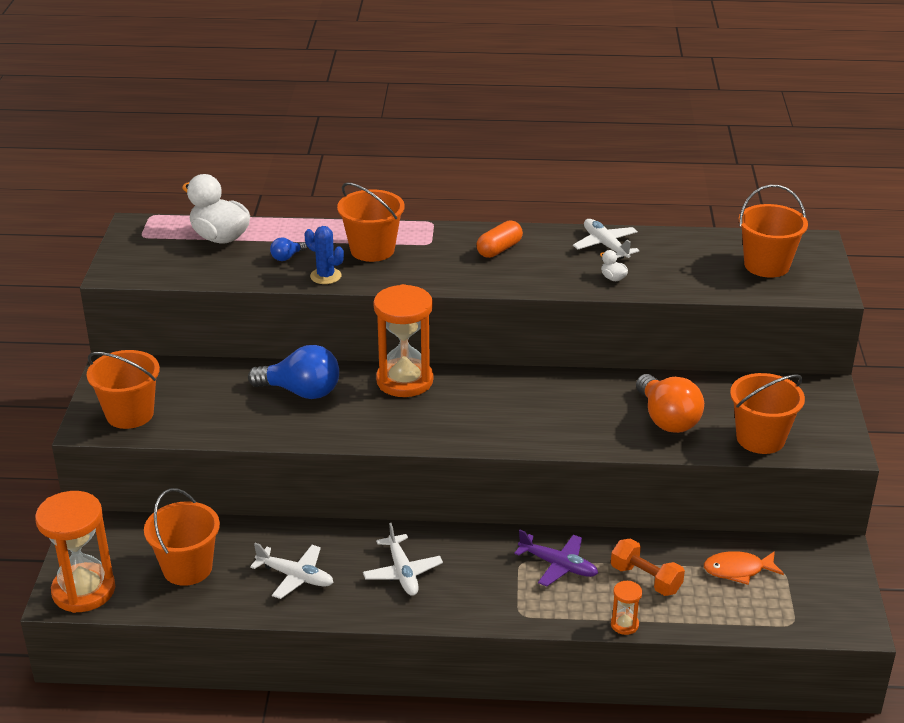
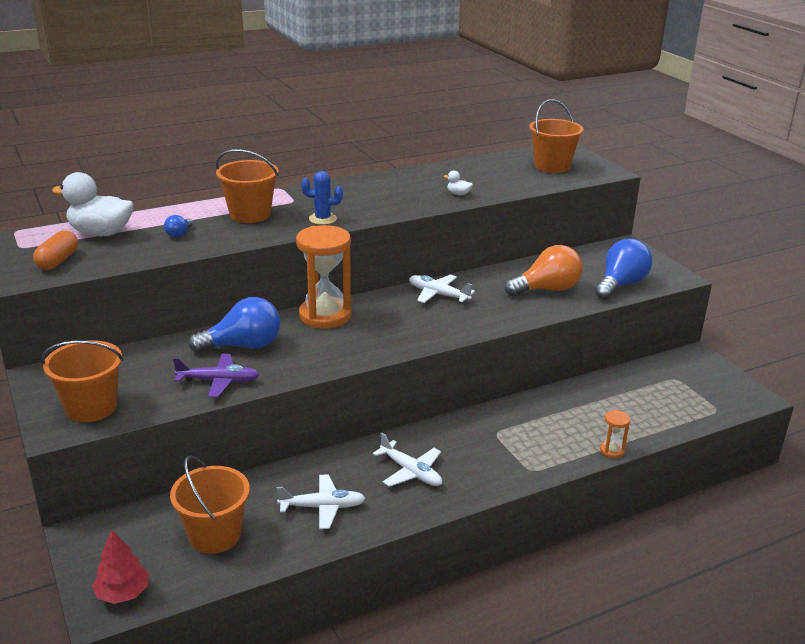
camera: 30 degrees left, 5 degrees down
(83, 590) = (123, 593): orange hourglass -> red tree
(325, 276) = (228, 239): blue cactus -> blue cactus (322, 219)
(499, 249) = (353, 194): orange capsule -> orange capsule (58, 261)
(558, 565) = (525, 426): purple plane -> purple plane (218, 381)
(605, 245) = (429, 176): white plane -> white plane (438, 295)
(645, 579) = (594, 414): orange dumbbell -> none
(667, 419) = (547, 289): orange light bulb -> orange light bulb turned 60 degrees counterclockwise
(738, 570) = (648, 388): orange fish -> none
(760, 438) = (620, 285): orange bucket -> blue light bulb

